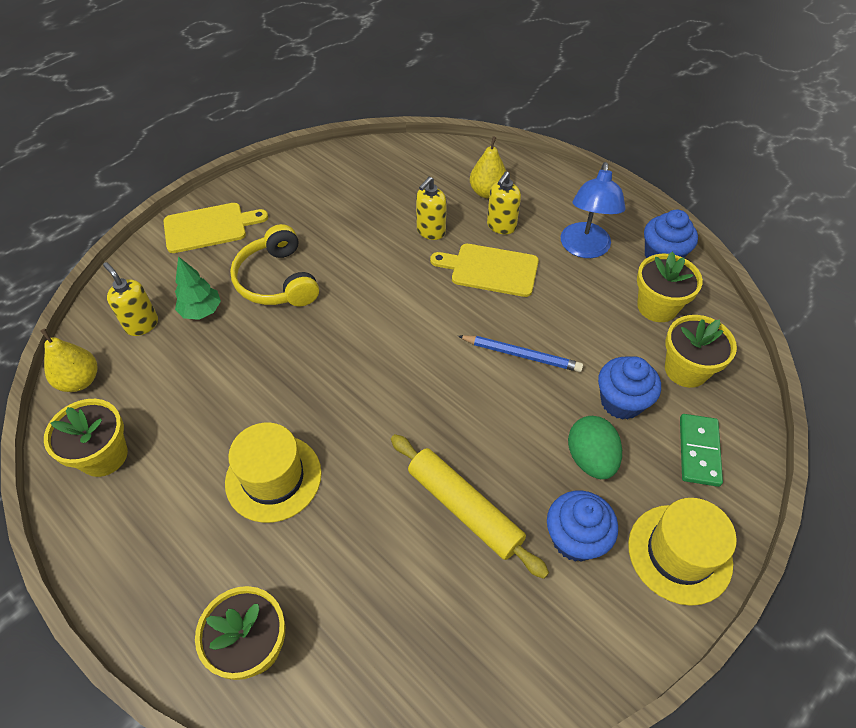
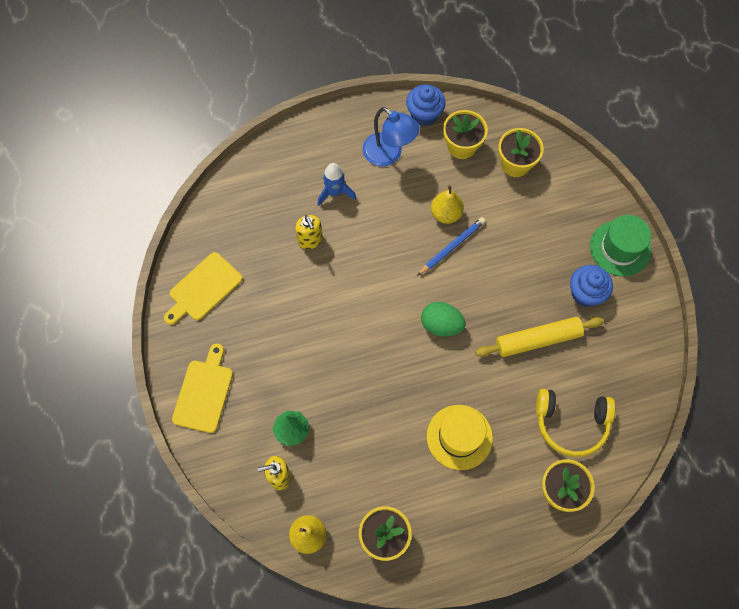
camera: 60 degrees left, 15 degrees up
(277, 280) = (293, 366): yellow headphones -> yellow headphones (571, 423)
(487, 192) = (295, 181): yellow pear -> yellow pear (446, 214)
(490, 269) = (370, 223): yellow cutting board -> yellow cutting board (203, 288)
(501, 226) = (335, 192): yellow soap dispenser -> blue rocket
(590, 459) = (543, 255): green egg -> green egg (441, 325)
(621, 402) = (517, 213): blue cupcake -> none
(679, 553) = (620, 248): yellow hat -> green hat
(698, 451) = (569, 196): green domino -> none

